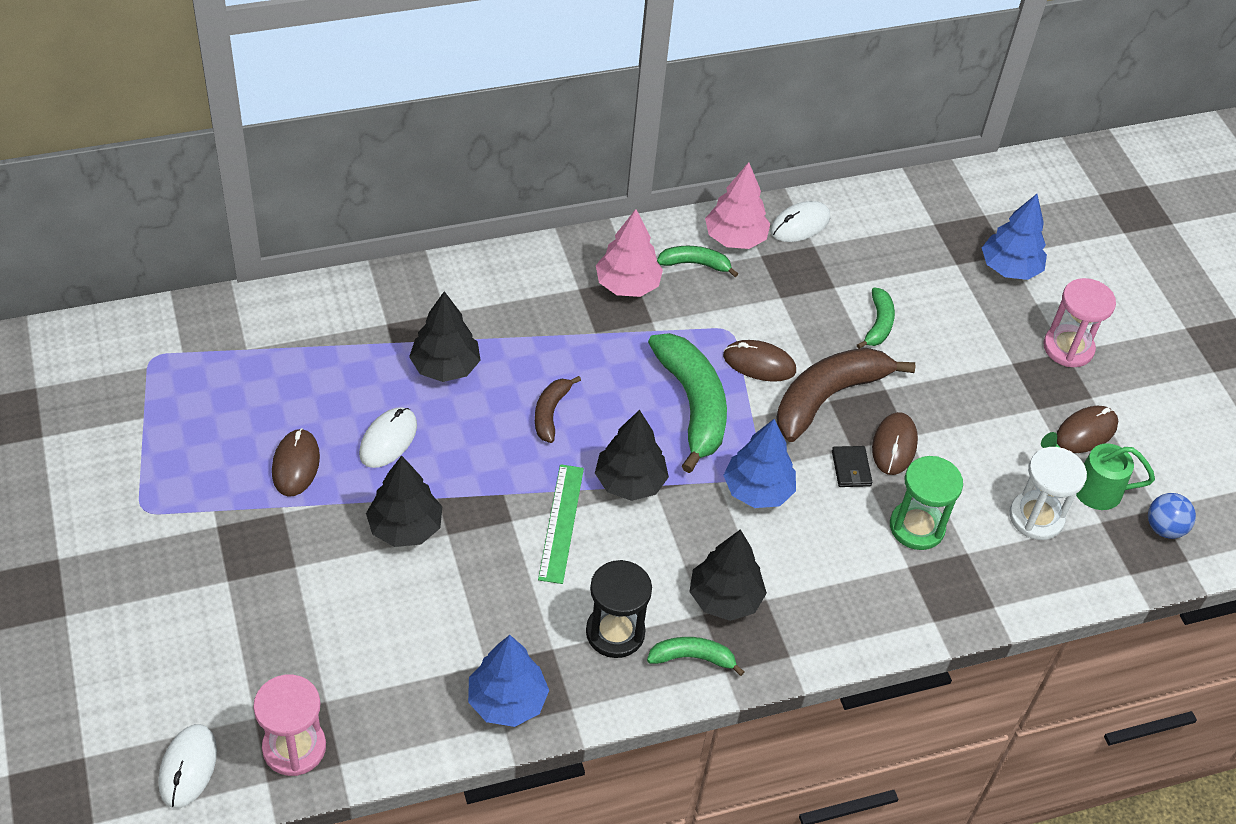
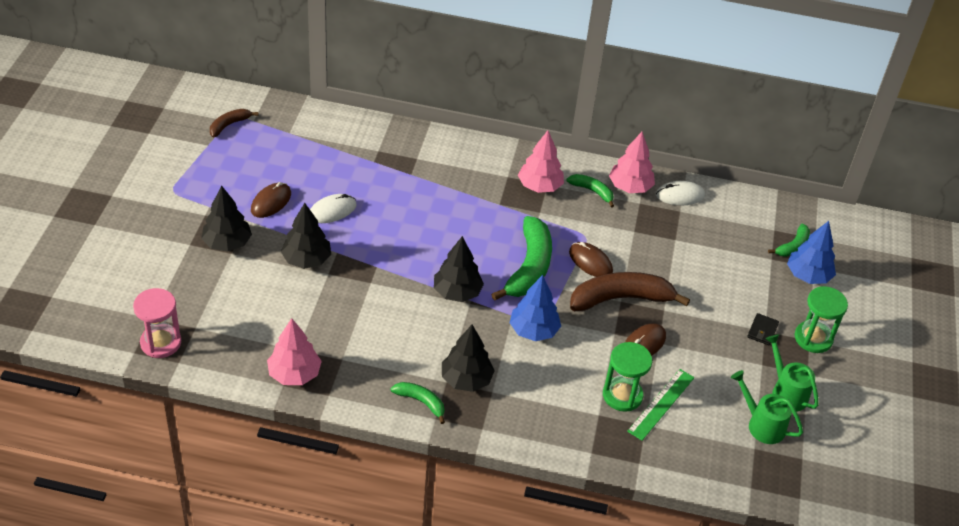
camera: 30 degrees right, 5 degrees down
(188, 767) = (99, 326): white mouse -> none
(445, 367) = (394, 186): black tree -> black tree (227, 243)
(507, 701) = (294, 374): blue tree -> pink tree
(550, 413) = (438, 235): brown banana -> brown banana (229, 125)
(561, 523) = (398, 296): green ruler -> green ruler (661, 404)
(615, 632) = (385, 367): black hourglass -> none
(851, 468) = (604, 344): black wallet -> black wallet (762, 331)
(878, 324) = (688, 272): green banana -> green banana (793, 246)
(1036, 517) = (709, 425): white hourglass -> none
(1068, 348) = (813, 338): pink hourglass -> green hourglass
(1086, 432) = (786, 392): brown mouse -> green watering can
(1164, 528) = (797, 472): blue ball -> none

